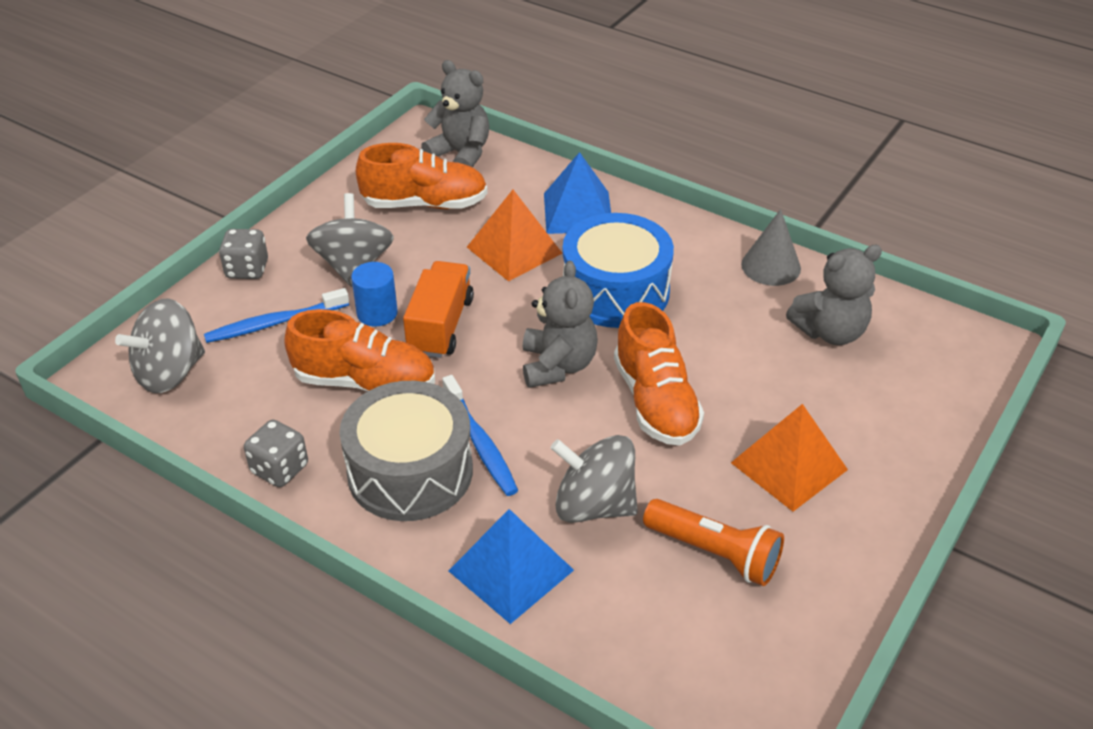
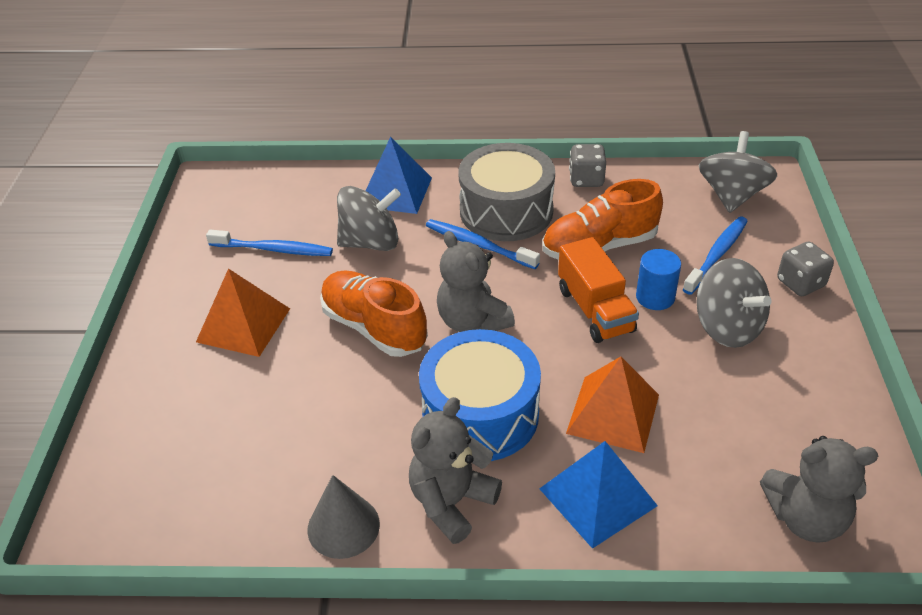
camera: 150 degrees right, 0 degrees up
(425, 204) = (754, 425): orange shoe -> none
(715, 553) = (273, 249): orange flashlight -> blue toothbrush
(830, 332) = (249, 468): grey teddy bear -> grey teddy bear (451, 502)

